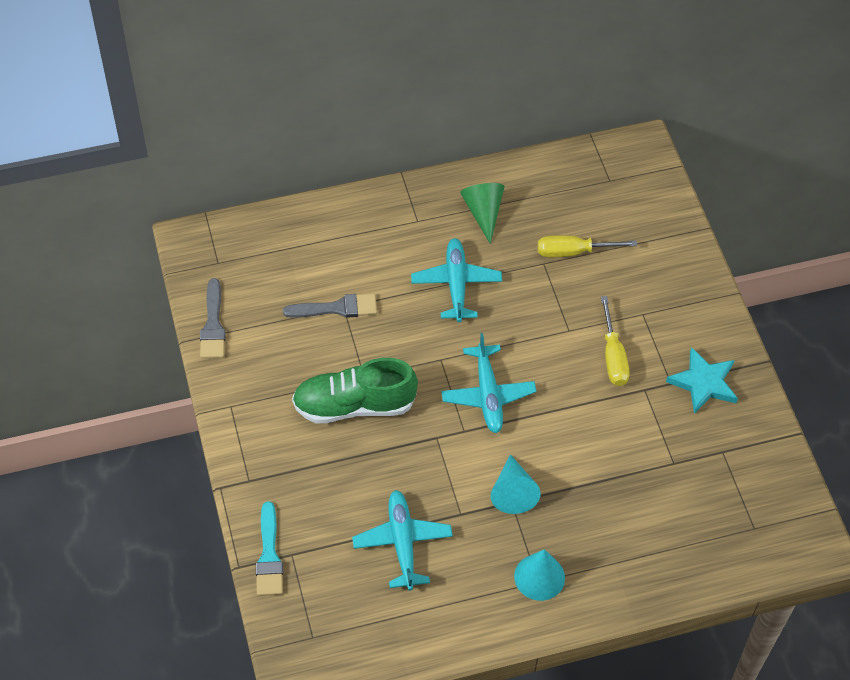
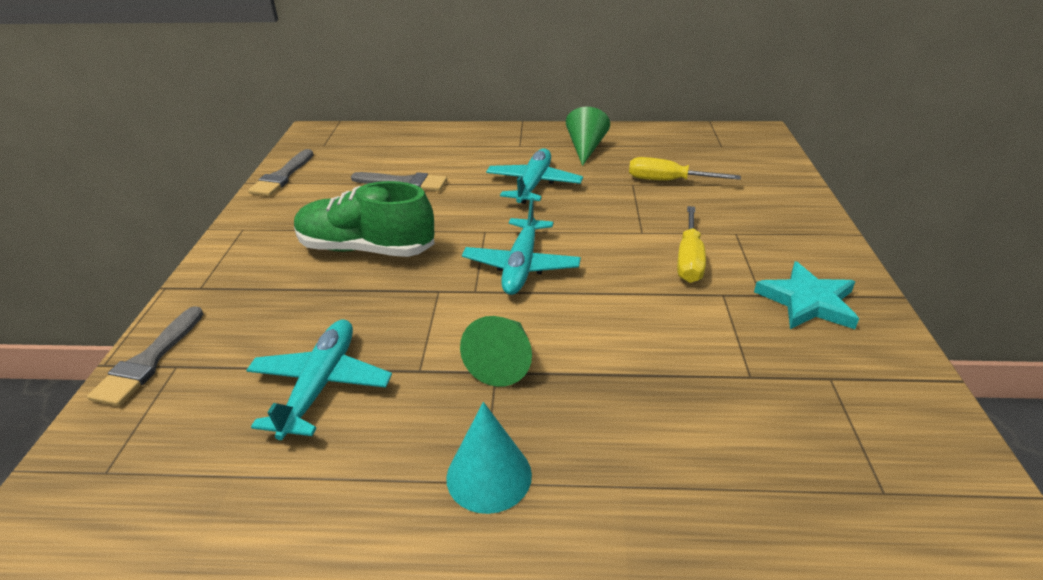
camera: 20 degrees right, 20 degrees down
(269, 555) = (149, 360): turquoise brush -> grey brush
(513, 492) = (503, 361): turquoise cone -> green cone

